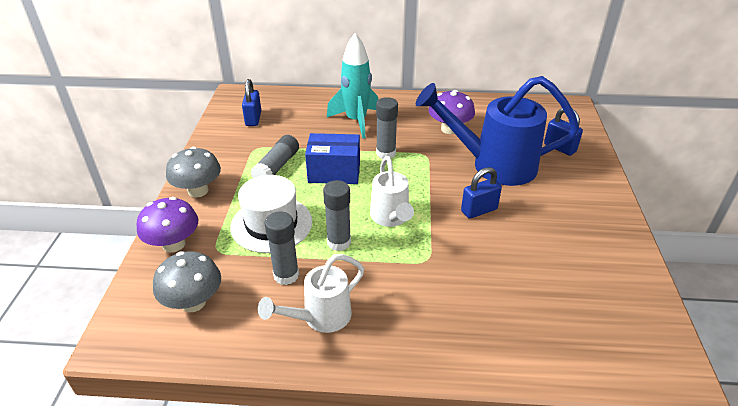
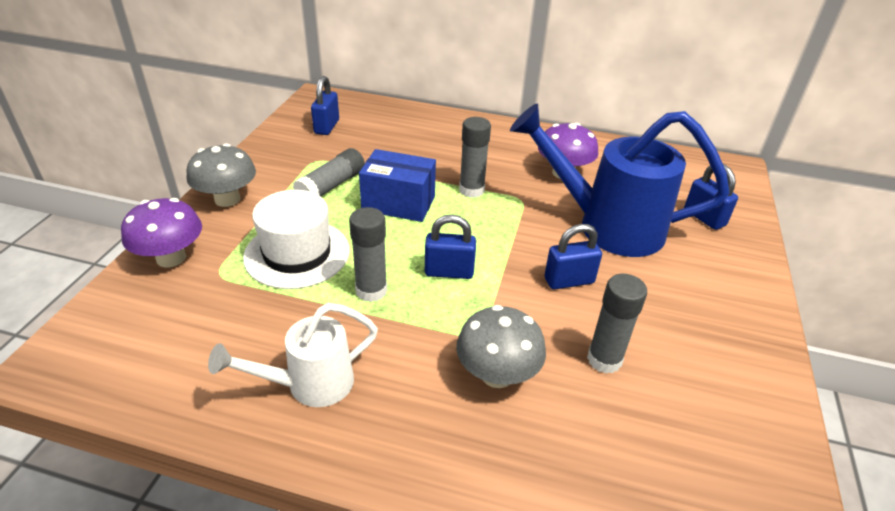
camera: 10 degrees right, 0 degrees up
(193, 302) = (162, 333): grey mushroom -> grey mushroom (497, 374)
(286, 275) = (289, 321): grey glue stick -> grey glue stick (604, 359)
(356, 121) = (449, 147): turquoise rocket -> none
(391, 218) = (449, 272): white watering can -> blue padlock

